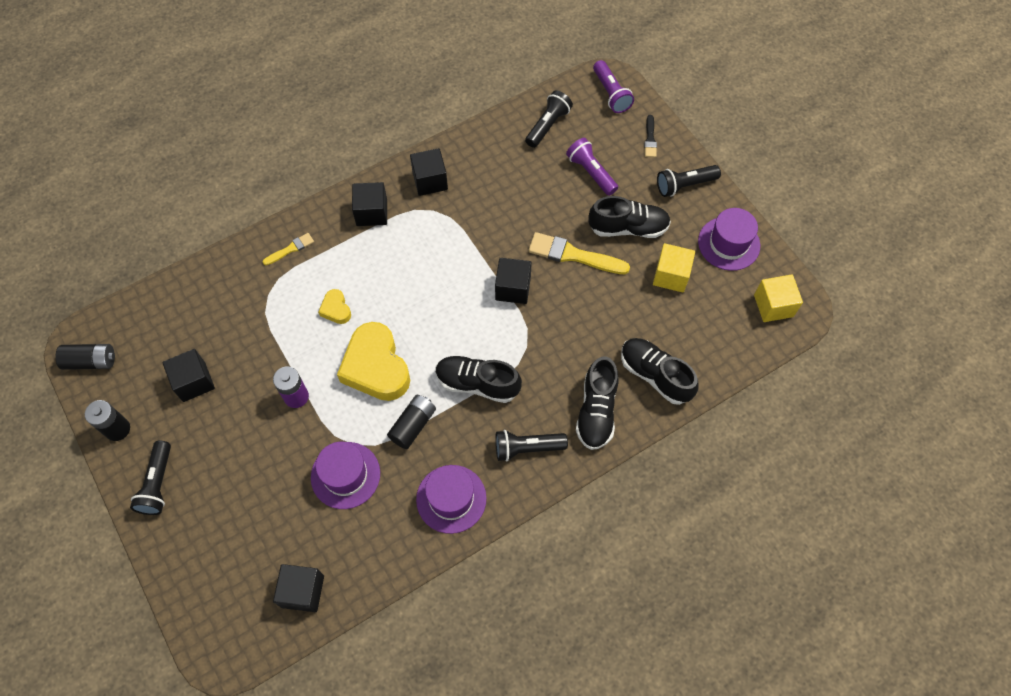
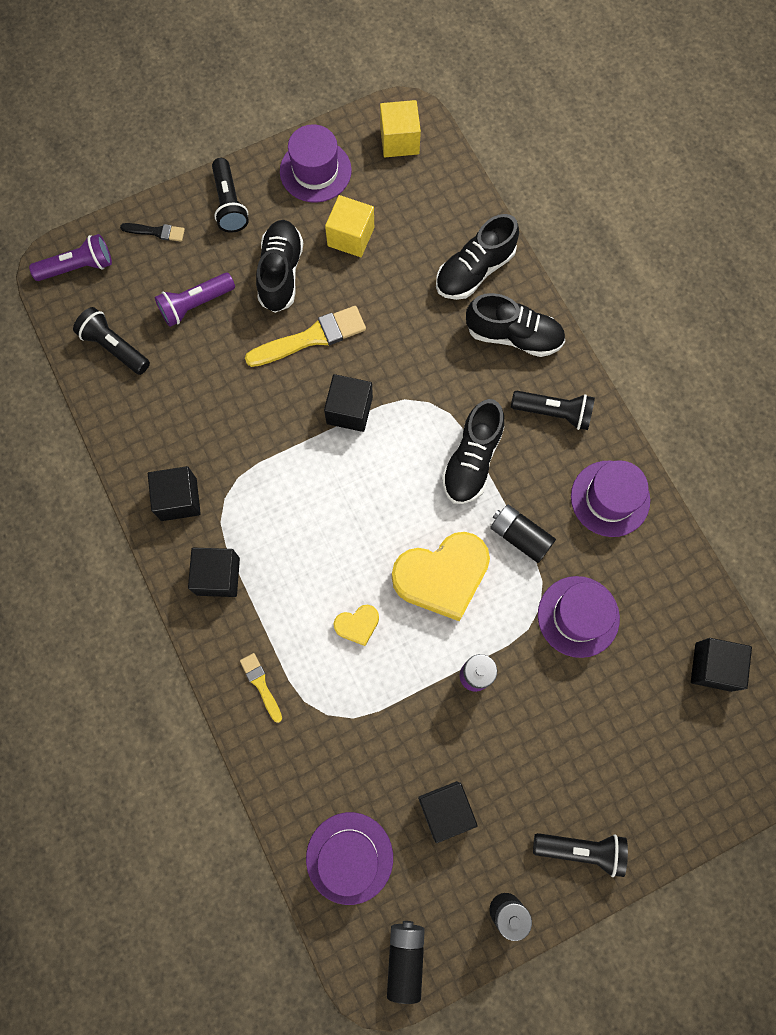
camera: 85 degrees left, 10 degrees up
(163, 318) = (349, 857): none -> purple hat
(527, 448) = (553, 412): black flashlight -> black flashlight turned 75 degrees counterclockwise
(573, 255) = (311, 338): yellow brush -> yellow brush turned 135 degrees counterclockwise

